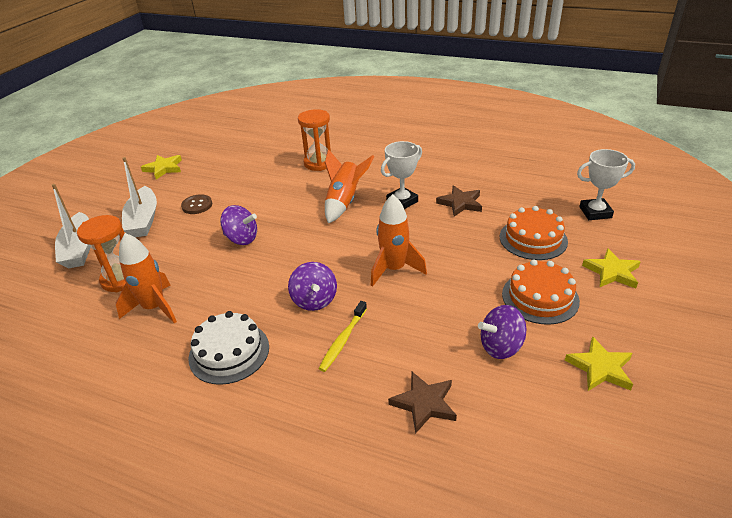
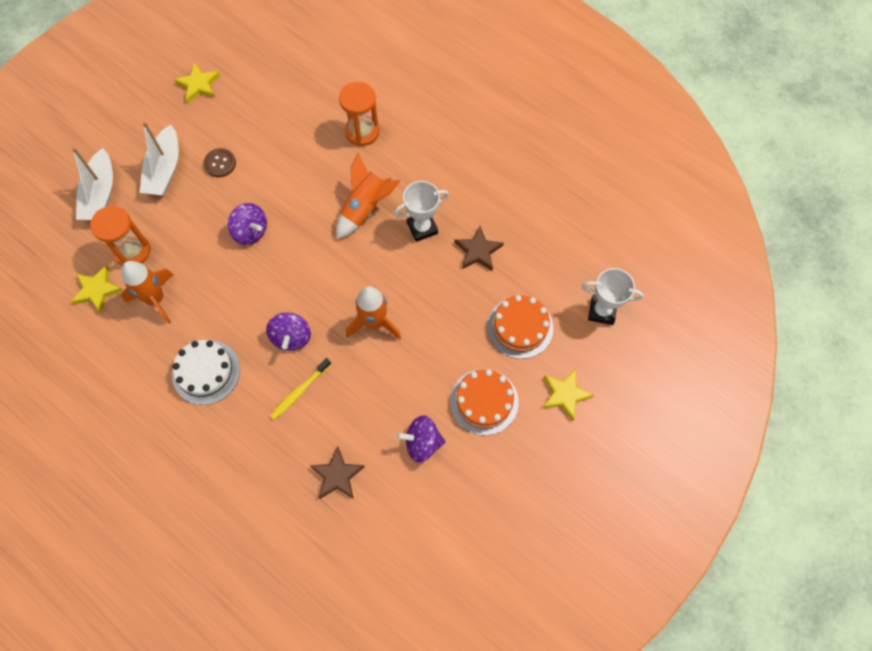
camera: 15 degrees right, 30 degrees up
(600, 368) = (488, 491): yellow star -> yellow star (97, 290)

